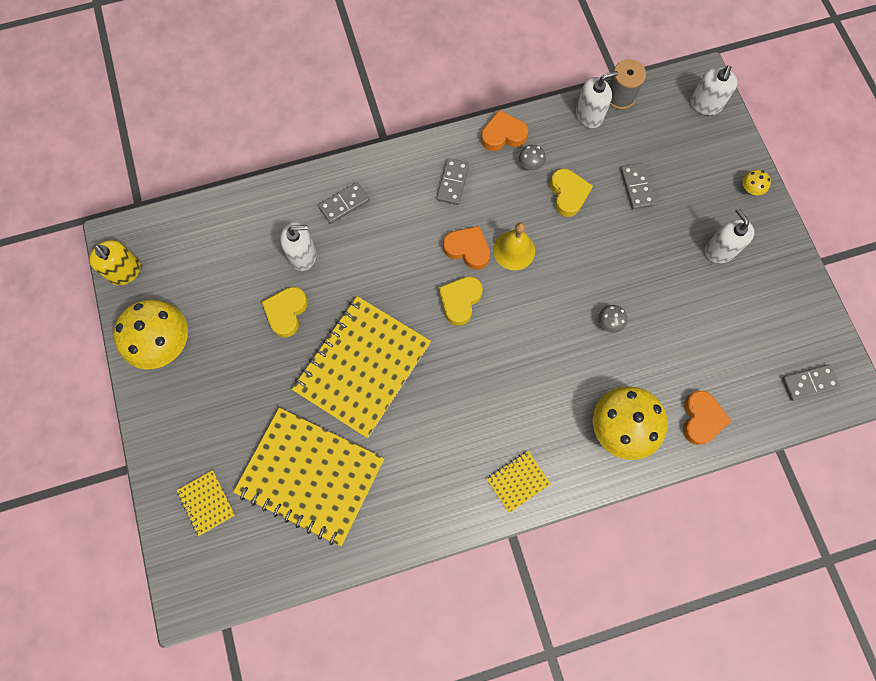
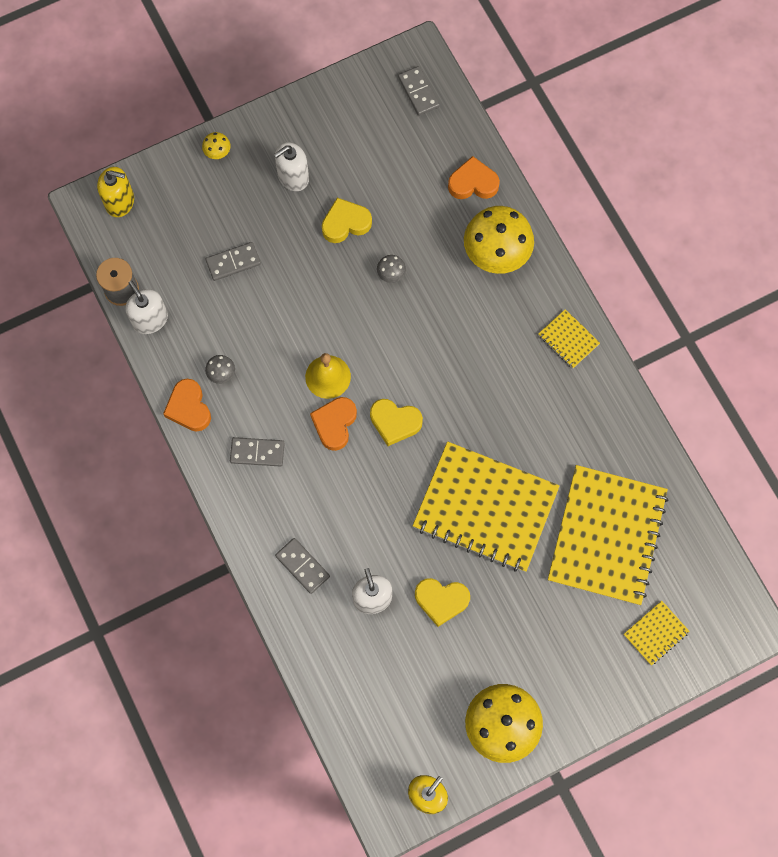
camera: 100 degrees left, 0 degrees up
(568, 194) = (252, 330): yellow heart -> yellow heart (345, 223)
(705, 104) = (120, 201): white soap dispenser -> yellow soap dispenser

